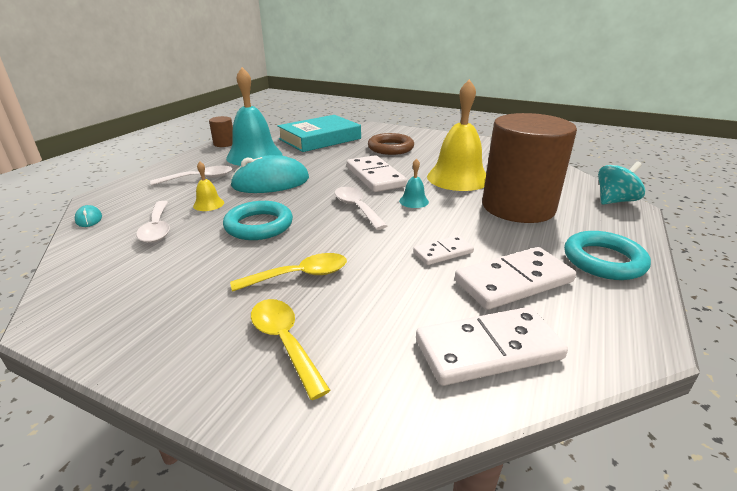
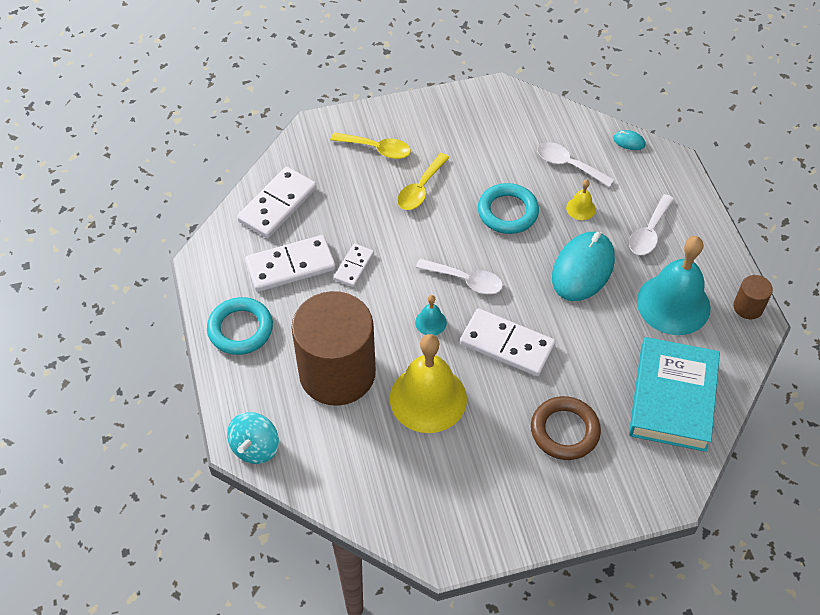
camera: 140 degrees right, 25 degrees up
(513, 281) = (290, 266): white domino -> white domino turned 45 degrees clockwise

